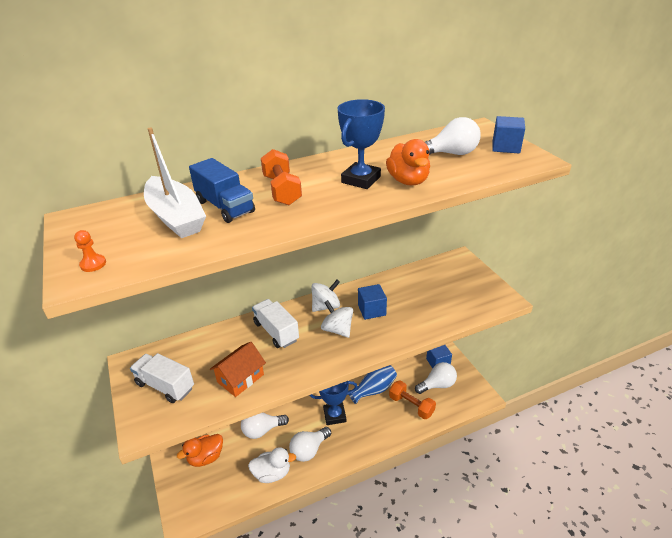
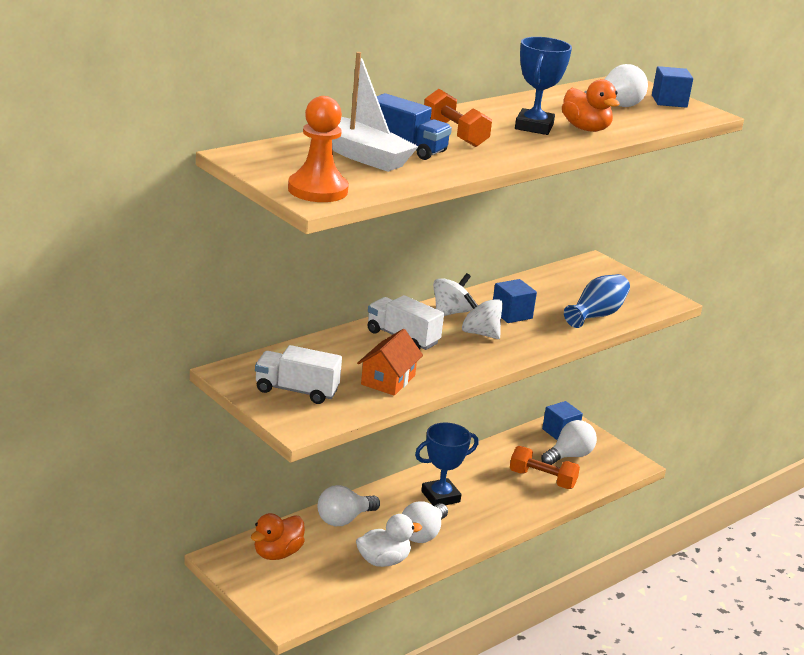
camera: 20 degrees left, 10 degrees down
(93, 264) = (317, 190): orange pawn -> orange pawn, size x2.26
(374, 390) = (483, 467): blue vase -> blue vase (596, 315)

